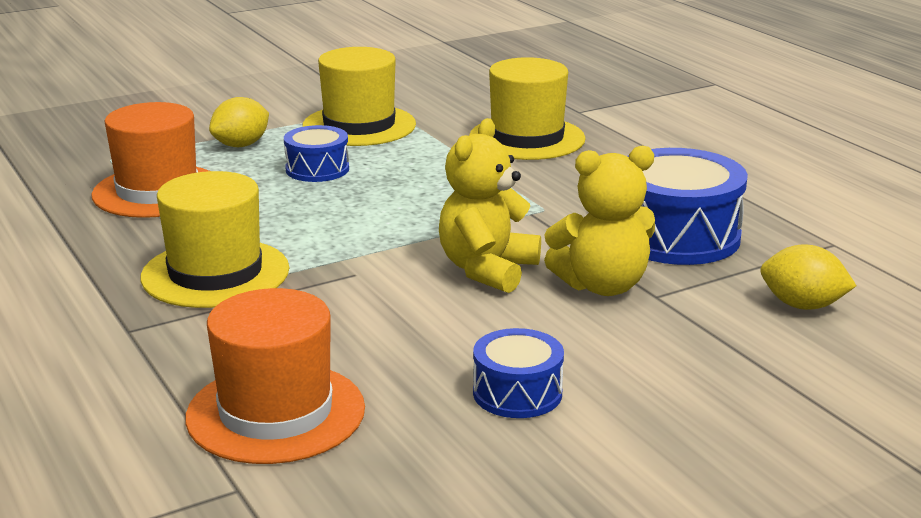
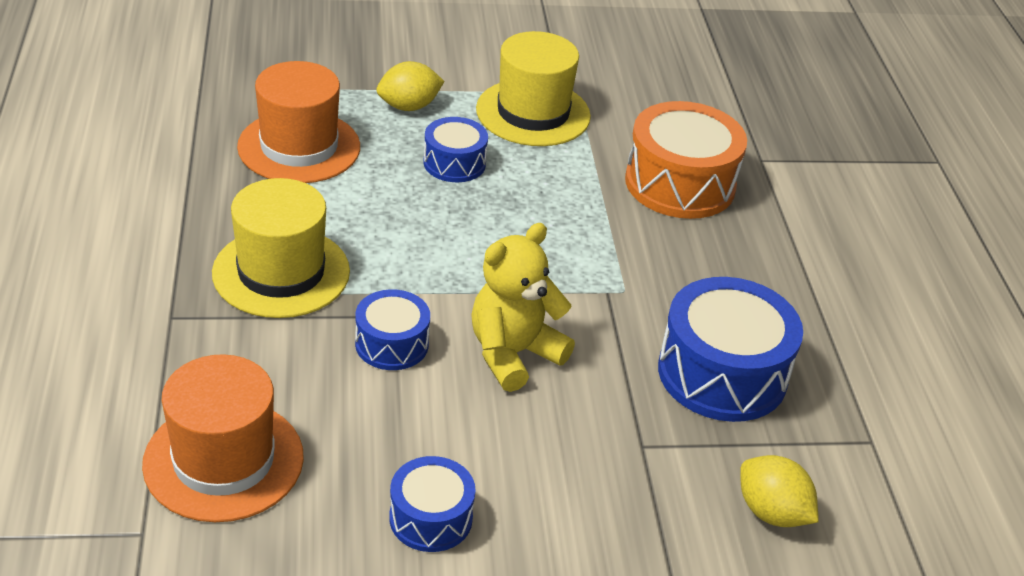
camera: 20 degrees right, 15 degrees up
(369, 292) = (392, 344): none -> blue drum
(527, 138) = (680, 183): yellow hat -> orange drum
(602, 286) = (602, 414): yellow teddy bear -> none

